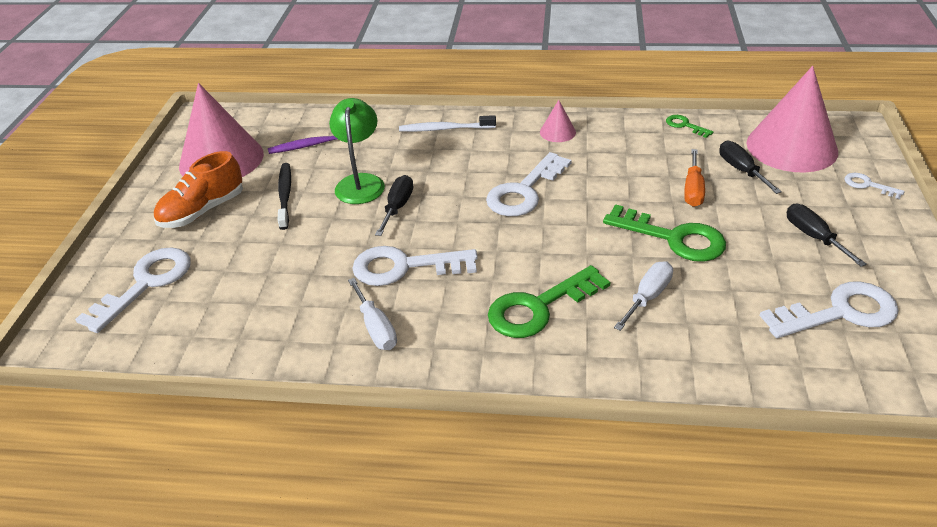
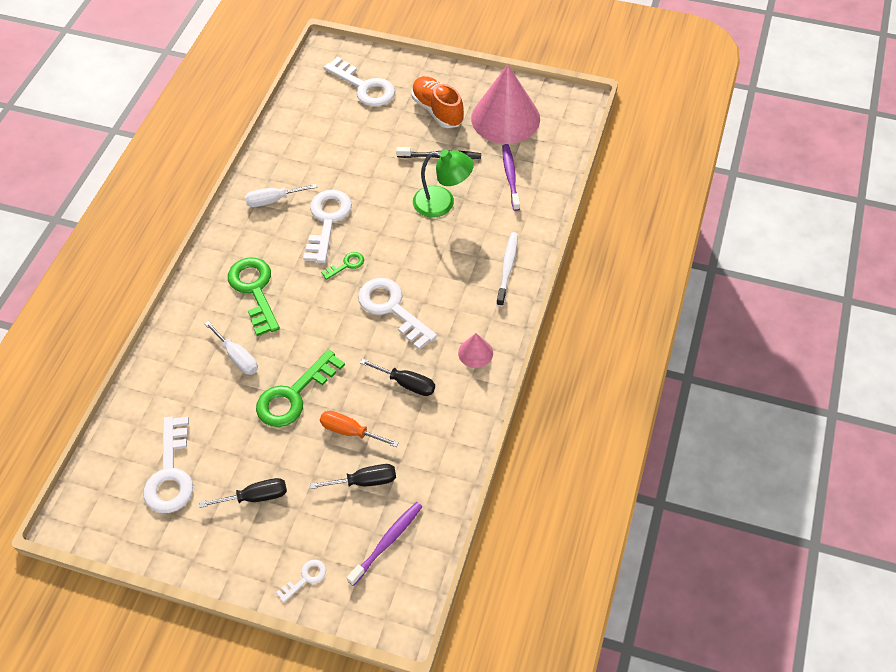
camera: 100 degrees right, 15 degrees up
(397, 207) = (400, 223): black screwdriver -> black screwdriver (407, 383)
(685, 125) = (454, 462): green key -> green key (346, 265)
(791, 147) = (387, 542): pink cone -> purple toothbrush

